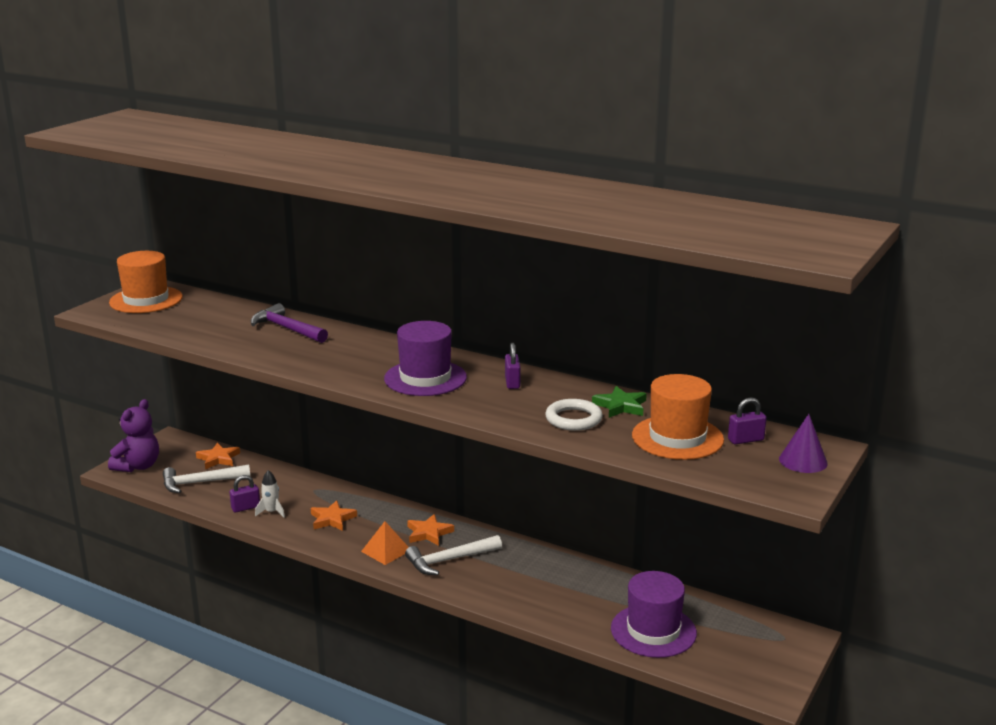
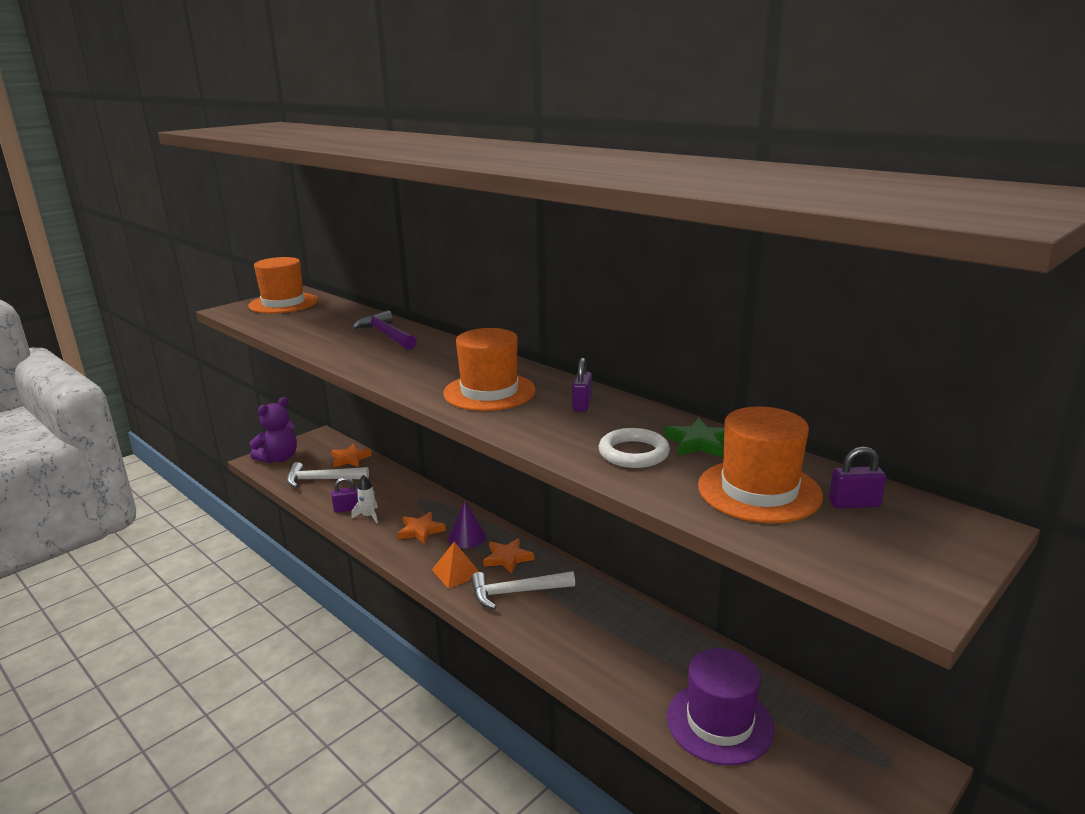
camera: 15 degrees right, 0 degrees up
(425, 378) = (489, 392): purple hat -> orange hat
(803, 461) = (935, 544): purple cone -> purple cone (467, 537)

